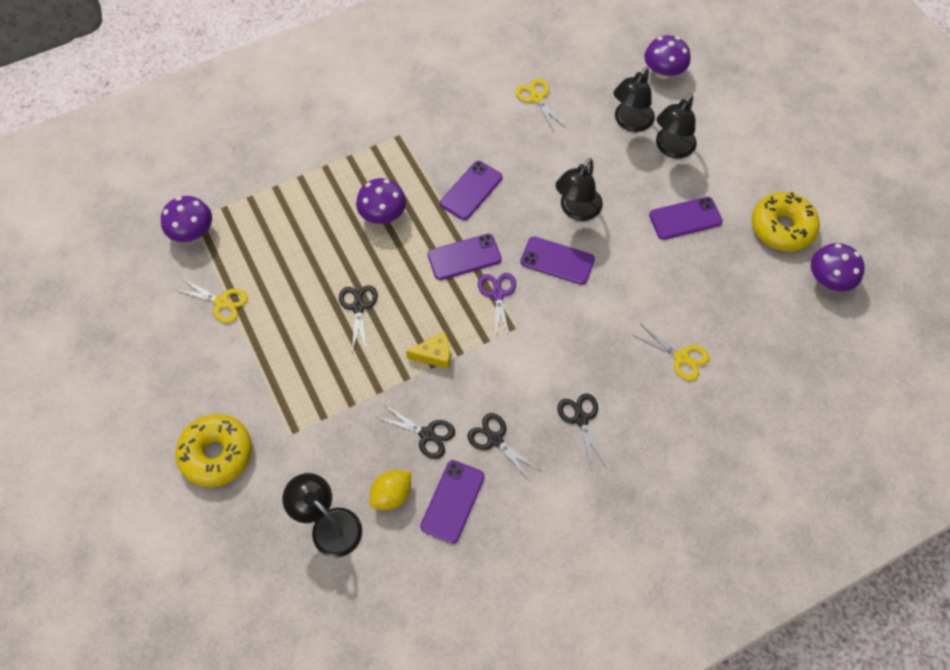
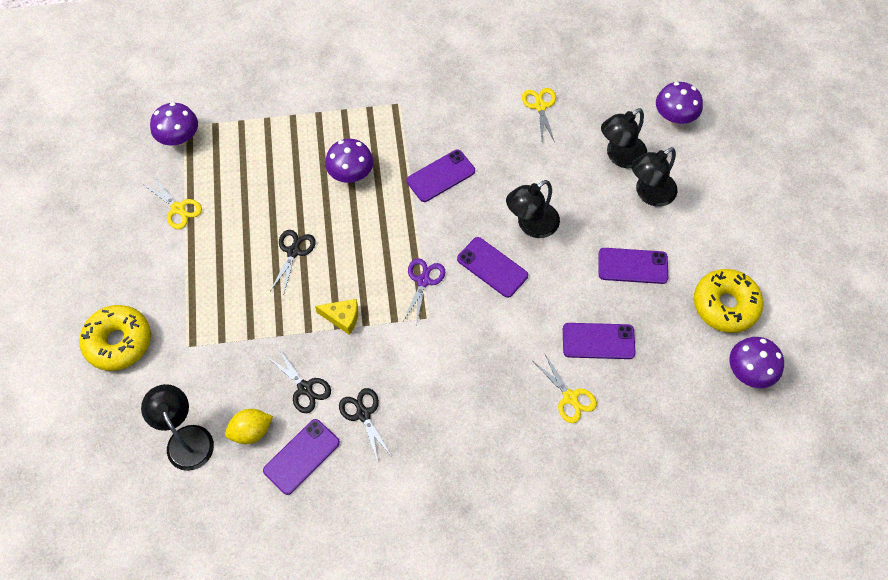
camera: 20 degrees right, 0 degrees up
(464, 257) = (407, 236): purple phone -> purple phone (598, 341)
(581, 419) = (450, 422): black scissors -> none

